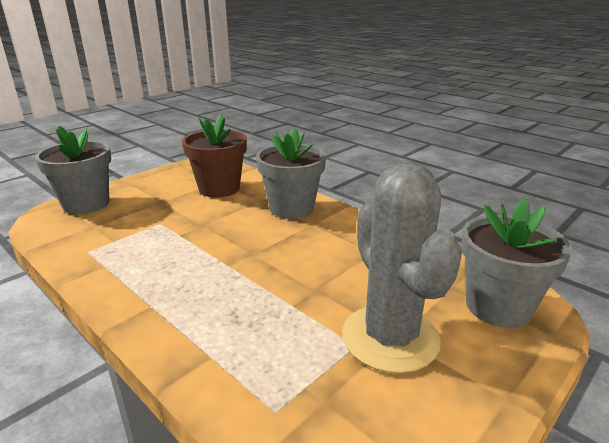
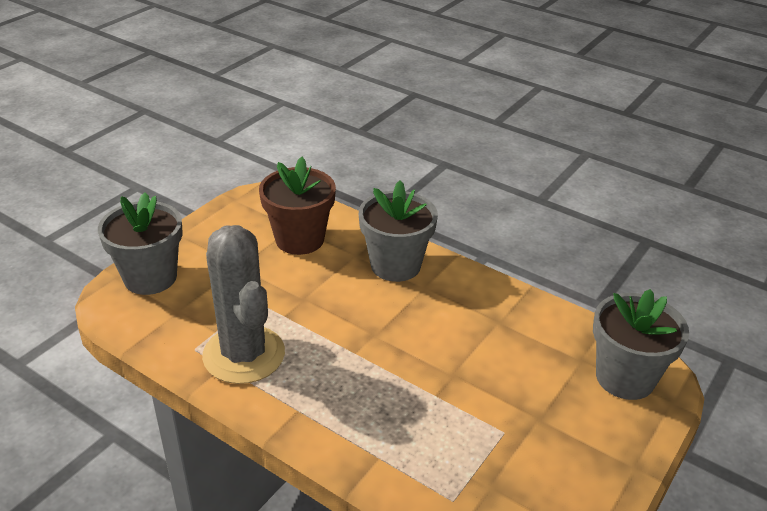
camera: 10 degrees left, 10 degrees up
(390, 338) = (533, 421): grey cactus -> grey cactus (244, 355)

